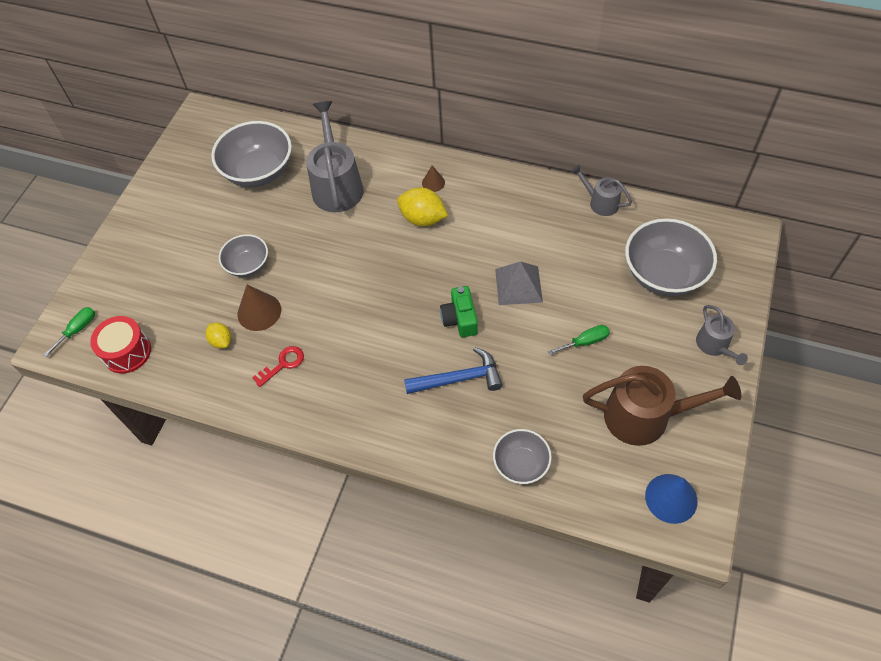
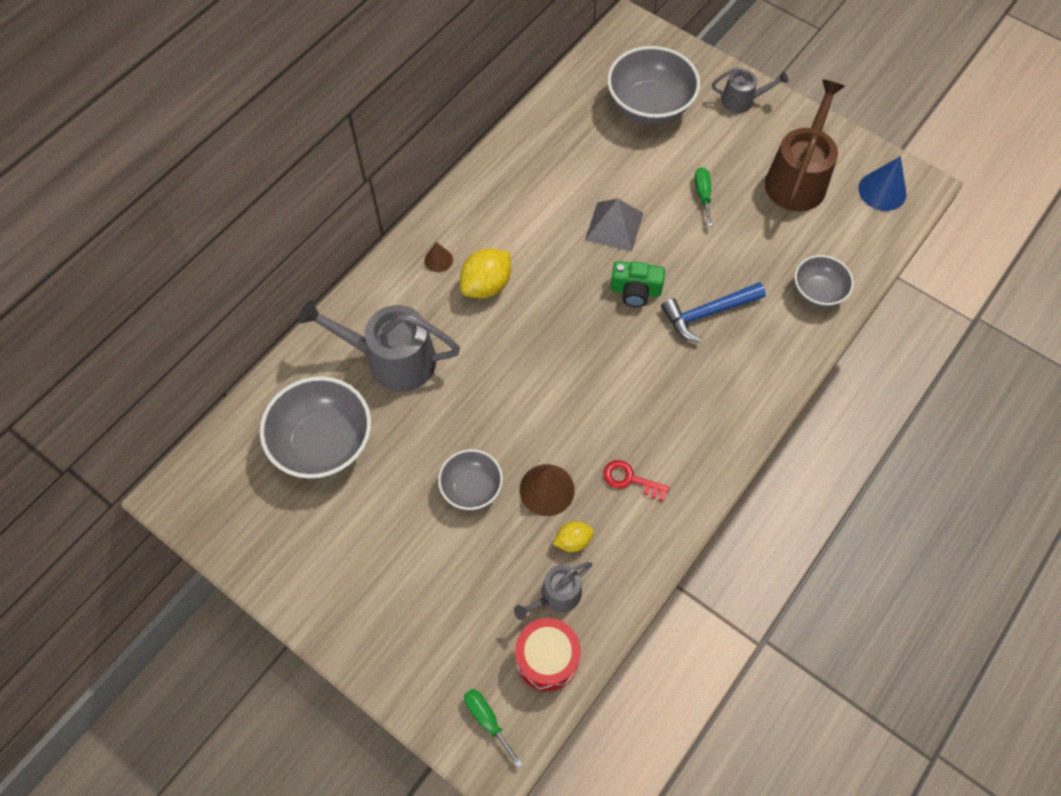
camera: 75 degrees left, 5 degrees up
(283, 364) = (630, 479): red key -> red key turned 45 degrees counterclockwise
(459, 378) = (707, 313): blue hammer -> blue hammer turned 120 degrees counterclockwise
(600, 202) = (540, 122): grey watering can -> grey watering can (556, 595)

